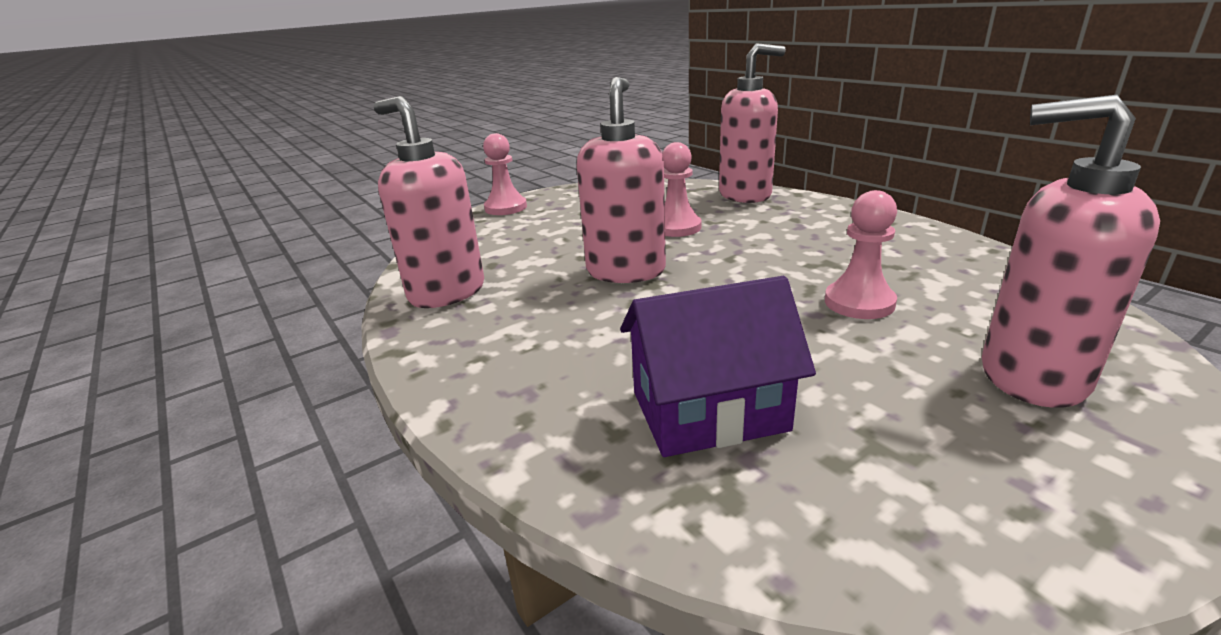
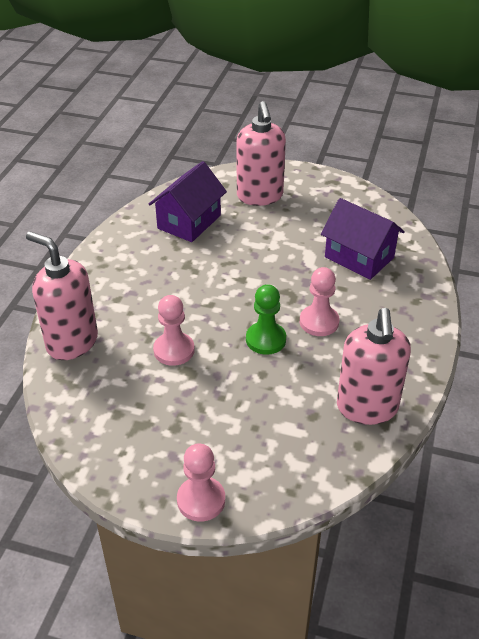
camera: 130 degrees left, 15 degrees up
(626, 271) = (266, 339): pink soap dispenser -> green pawn
(859, 303) = (232, 244): pink pawn -> pink pawn (319, 322)
(953, 286) = (189, 222): none -> purple house

